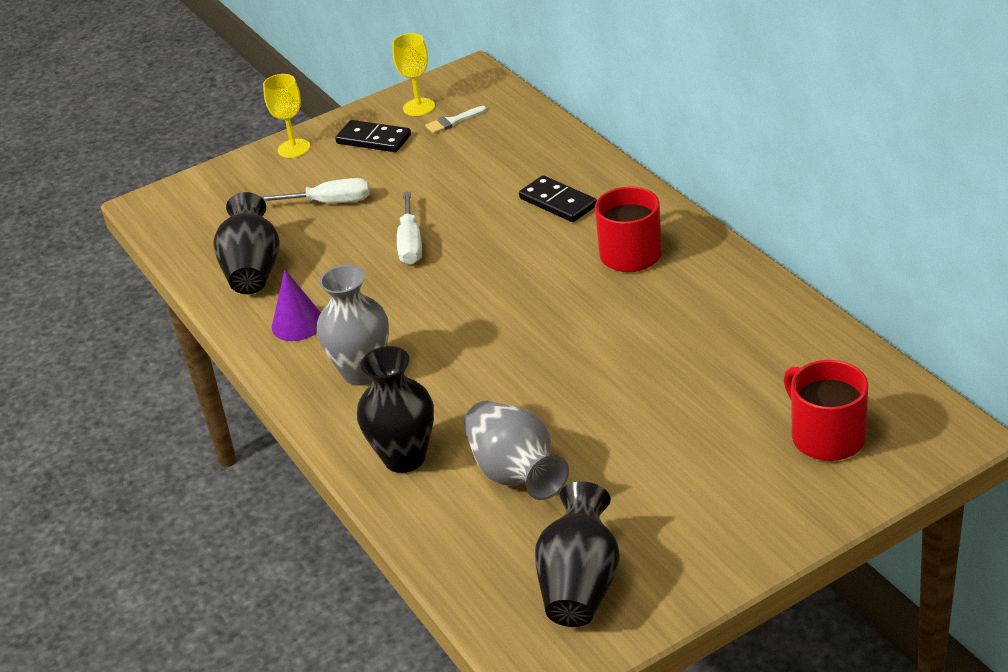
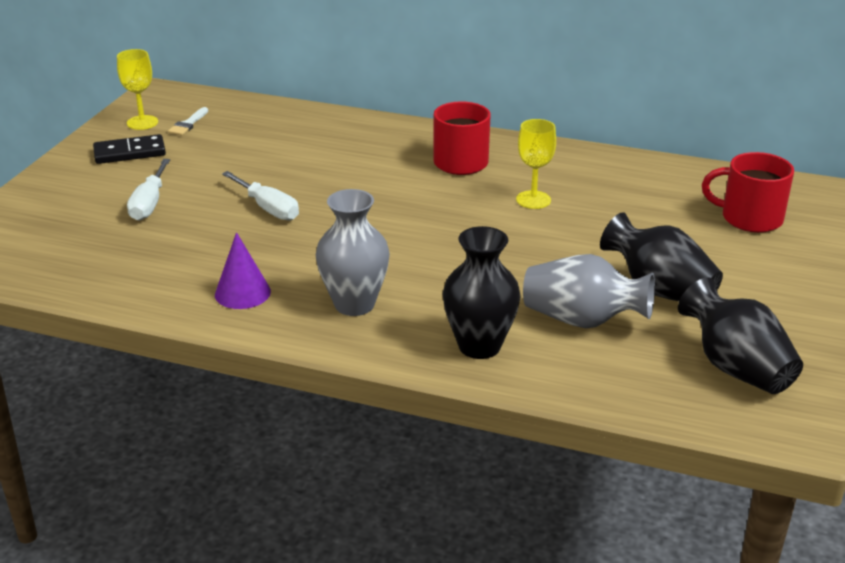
camera: 45 degrees left, 5 degrees down
(253, 271) = (140, 271): black vase -> black vase (659, 290)
(294, 148) = (56, 178): yellow goblet -> yellow goblet (533, 200)
(330, 203) = (149, 203): white screwdriver -> white screwdriver turned 135 degrees clockwise
(558, 202) = (355, 149): black domino -> none

